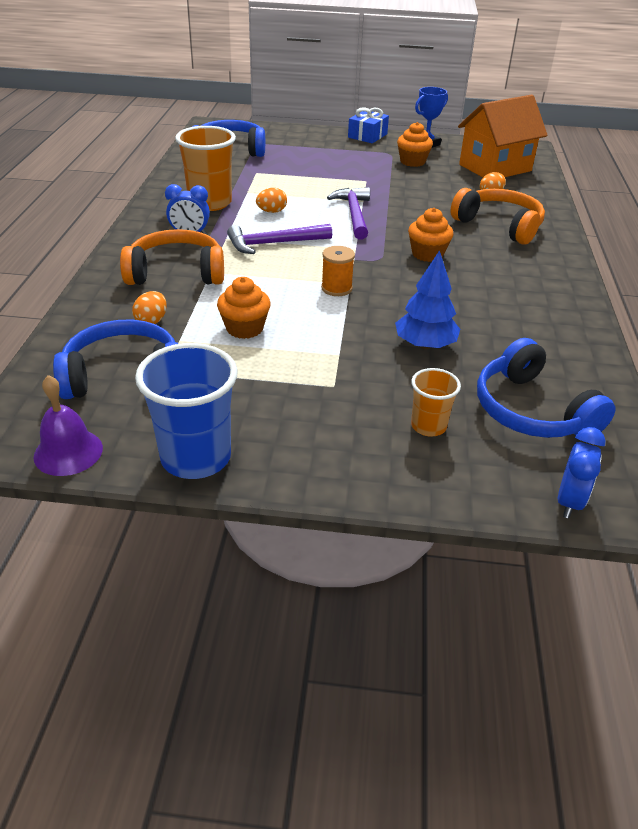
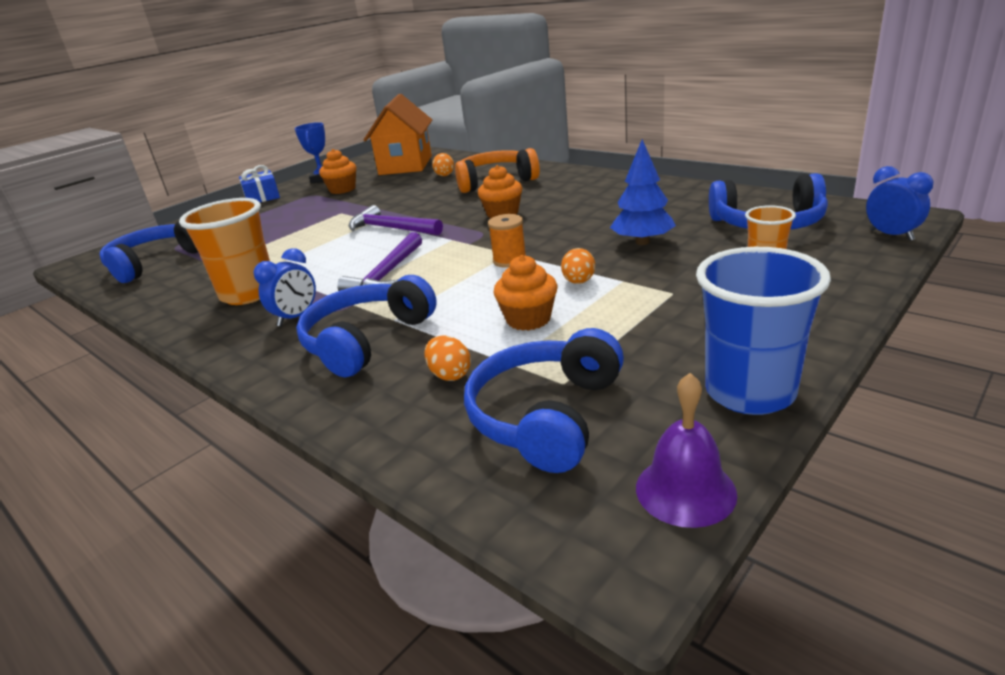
camera: 50 degrees left, 10 degrees down
(176, 273) = (366, 340): orange headphones -> blue headphones
(271, 211) = (323, 264): orange egg -> orange egg (578, 282)

